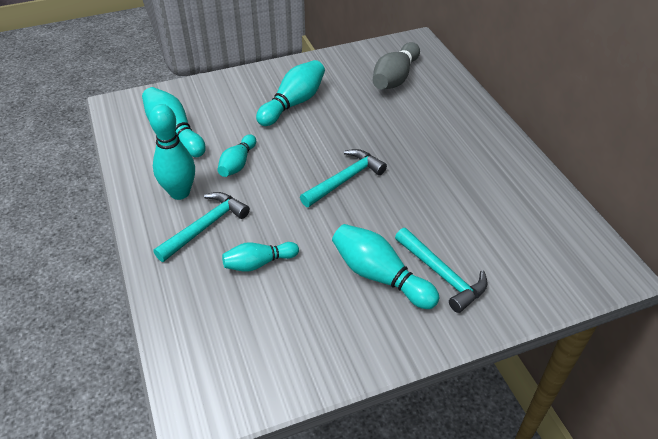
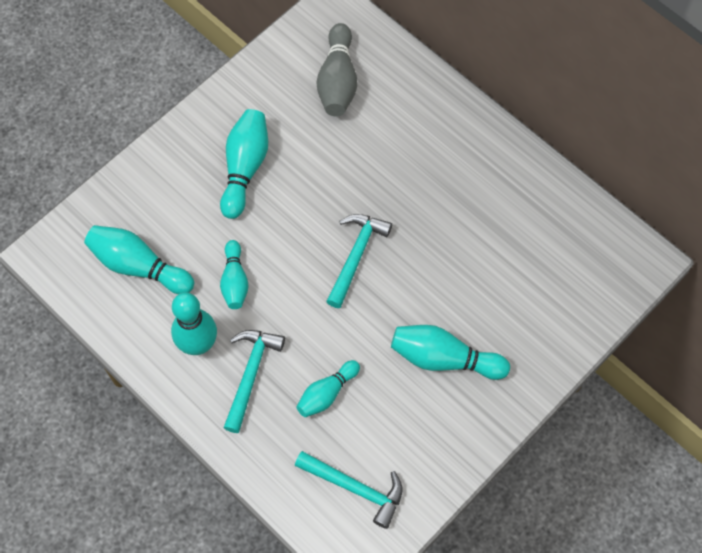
camera: 25 degrees left, 20 degrees up
(442, 275) = (498, 332): turquoise hammer -> turquoise hammer (355, 488)

